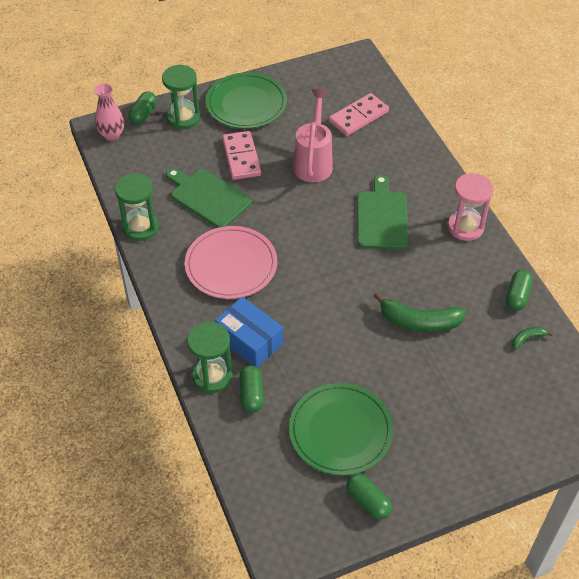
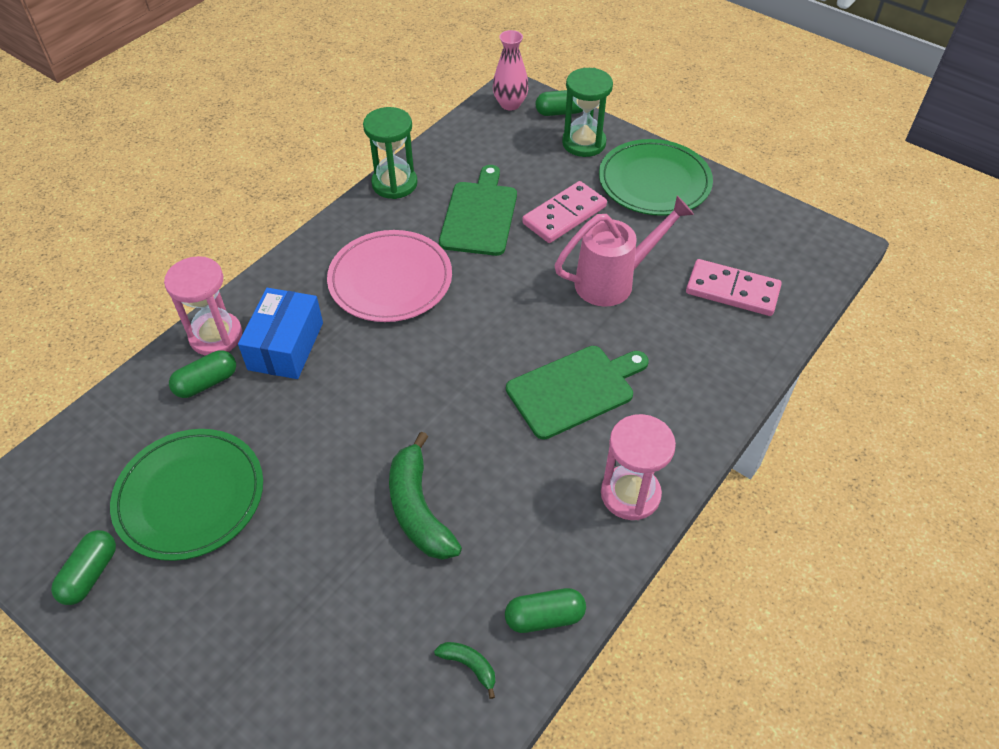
camera: 60 degrees right, 0 degrees up
(212, 376) = (216, 336): green hourglass -> pink hourglass

